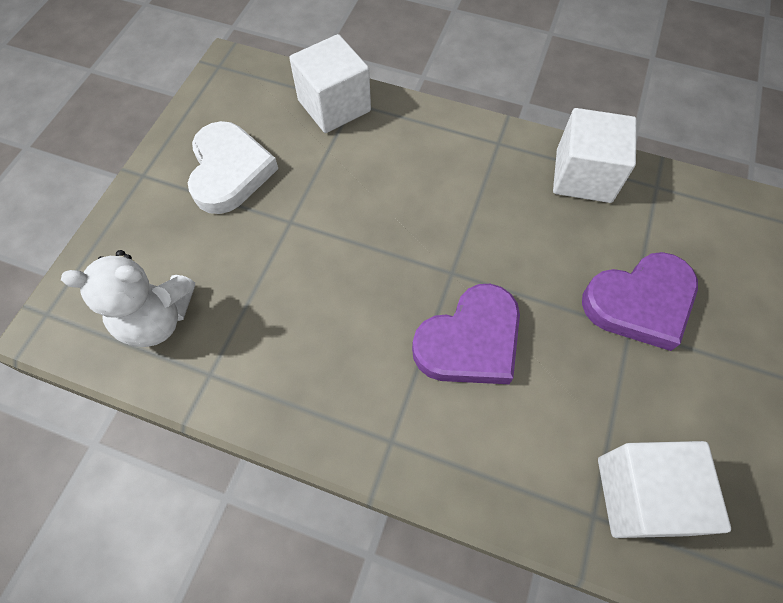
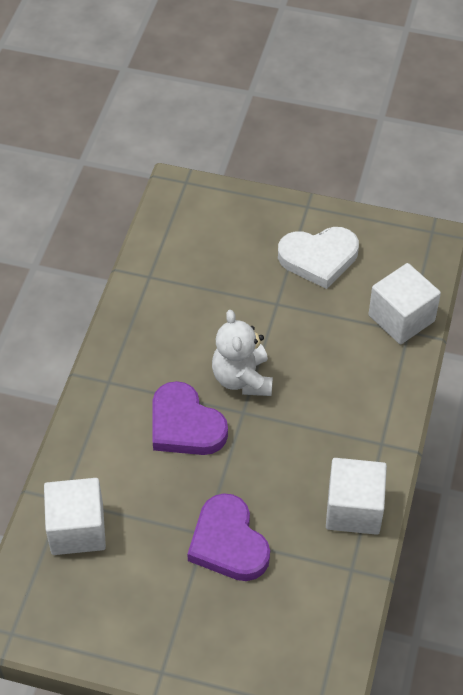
camera: 85 degrees right, 10 degrees down
(157, 319) = (187, 240): white teddy bear -> white teddy bear (242, 378)

